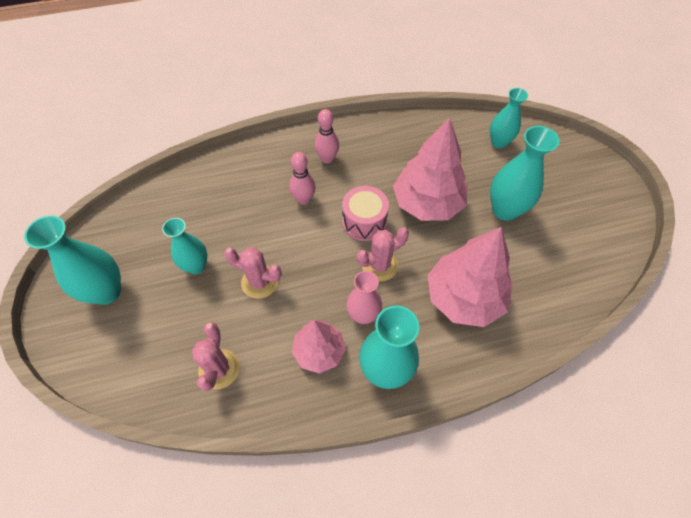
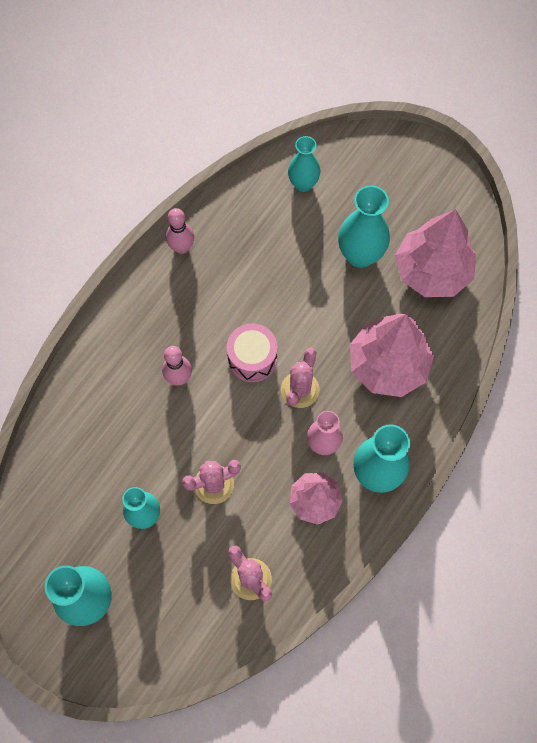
camera: 40 degrees left, 10 degrees up
(327, 159) = (162, 319): pink bowling pin -> pink bowling pin (182, 247)
(427, 203) = (291, 298): pink tree -> pink tree (432, 271)

